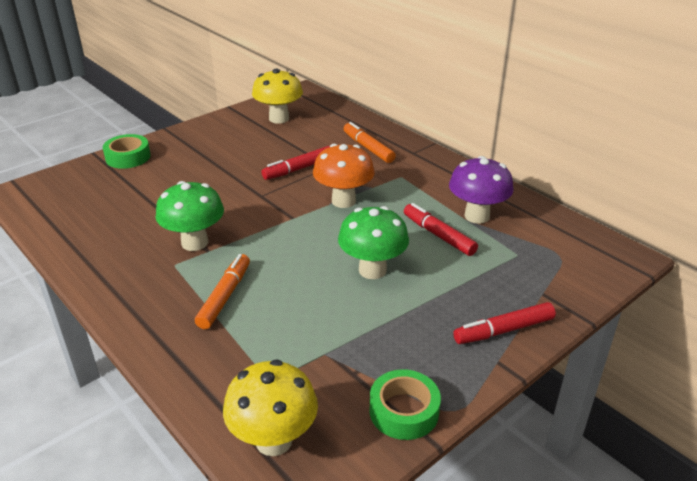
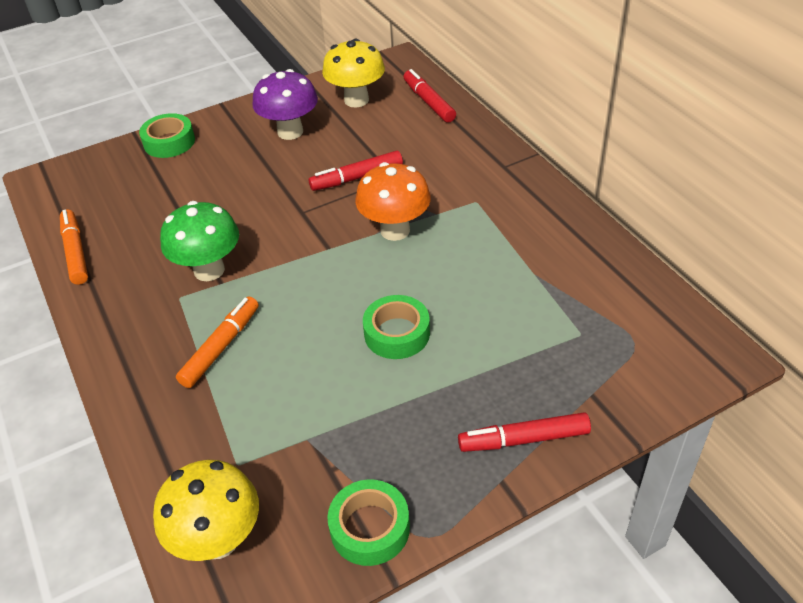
camera: 15 degrees right, 10 degrees up
(368, 148) = (450, 154): orange marker -> orange marker (75, 252)
(372, 270) = (397, 333): green mushroom -> green tape
(438, 235) = (492, 293): red marker -> red marker (428, 102)
(477, 216) = (550, 271): purple mushroom -> purple mushroom (290, 132)

